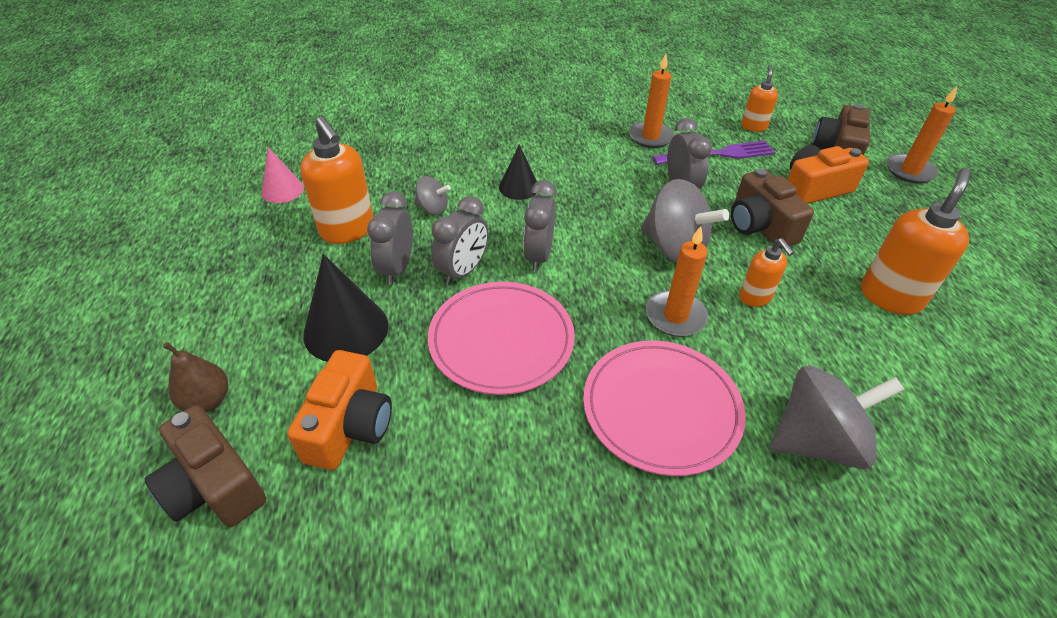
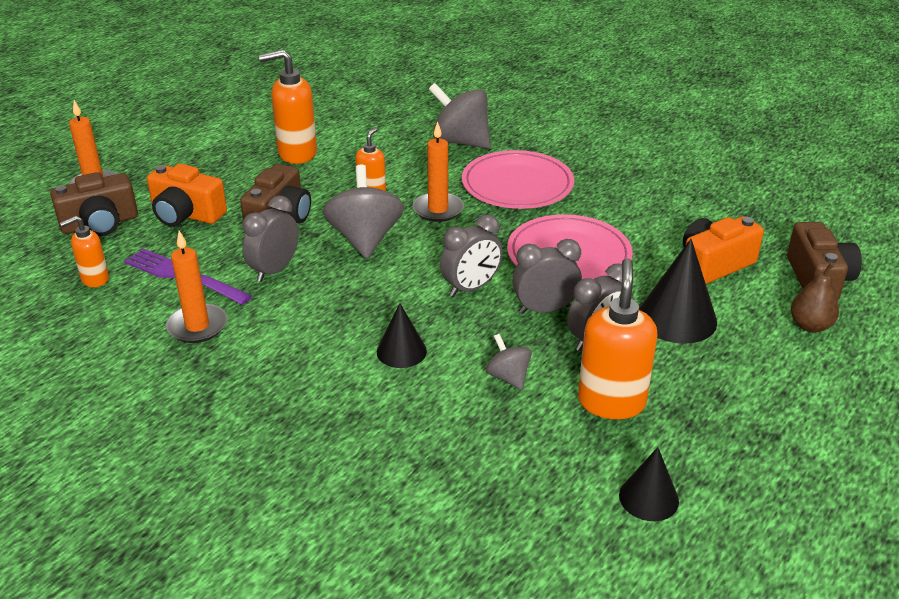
camera: 135 degrees left, 10 degrees down
(282, 190) = (648, 498): pink cone -> black cone

